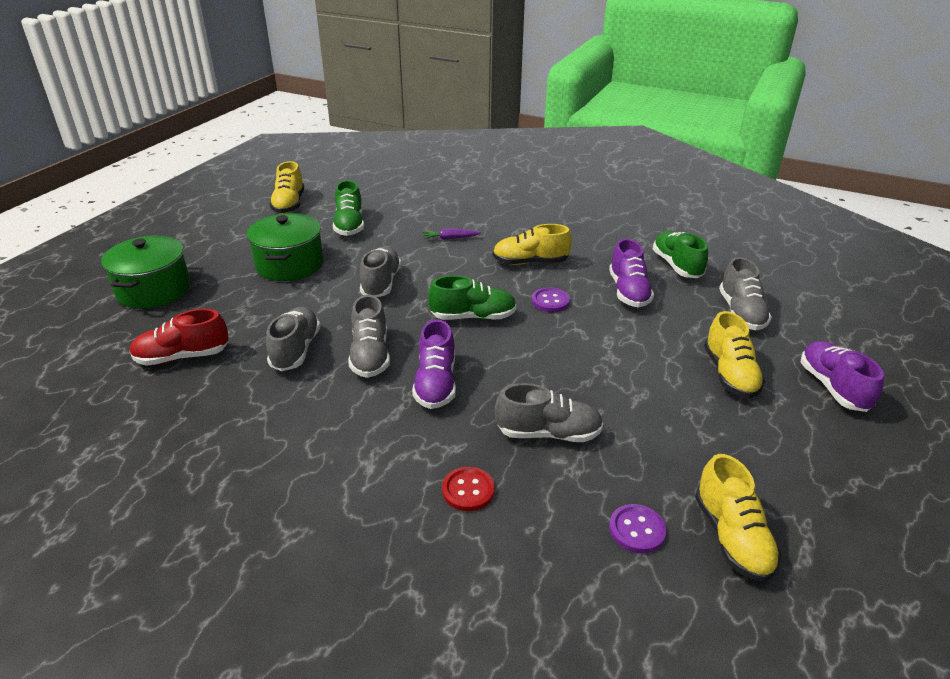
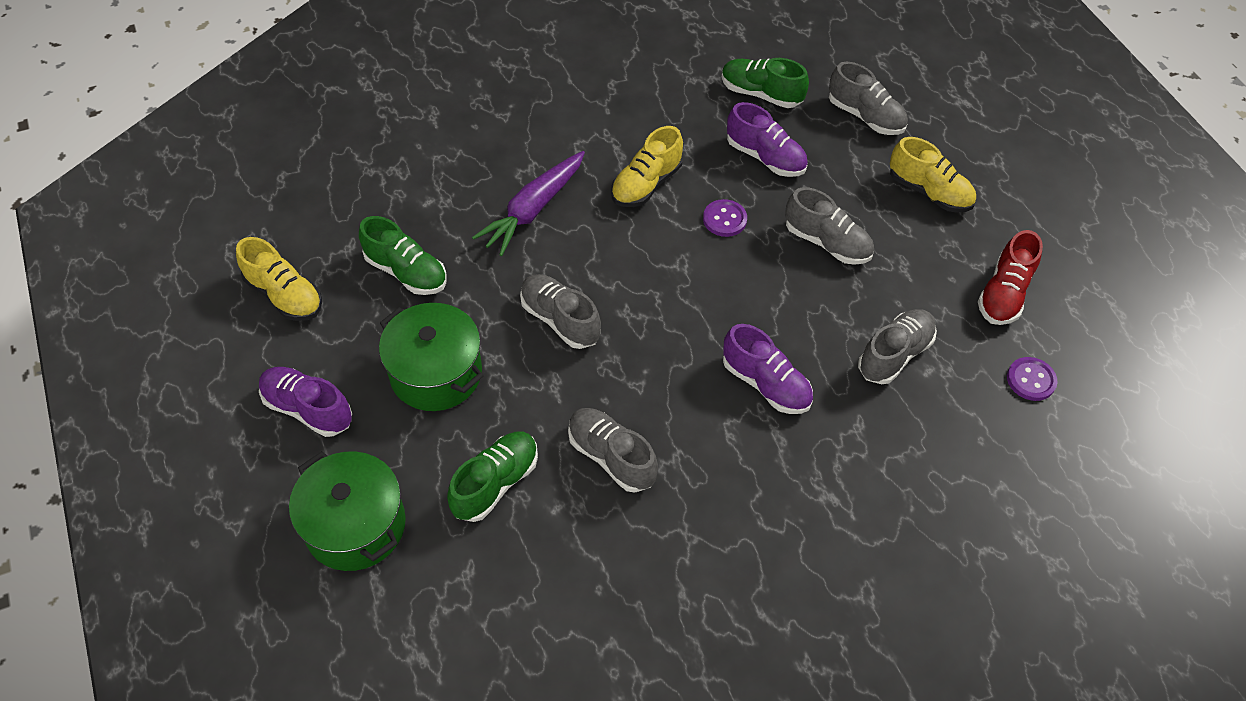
camera: 50 degrees left, 20 degrees up
(182, 357) = (529, 558): red shoe -> red shoe (1003, 294)
(370, 356) = (678, 404): grey shoe -> grey shoe (827, 242)
(450, 238) = (533, 210): purple carrot -> purple carrot, size x2.03
(468, 490) = (913, 450): red button -> none
(473, 317) = (692, 290): green shoe -> green shoe (495, 483)
(731, 537) = (1076, 335): yellow shoe -> none
(833, 387) = (995, 150): purple shoe -> purple shoe (308, 409)

